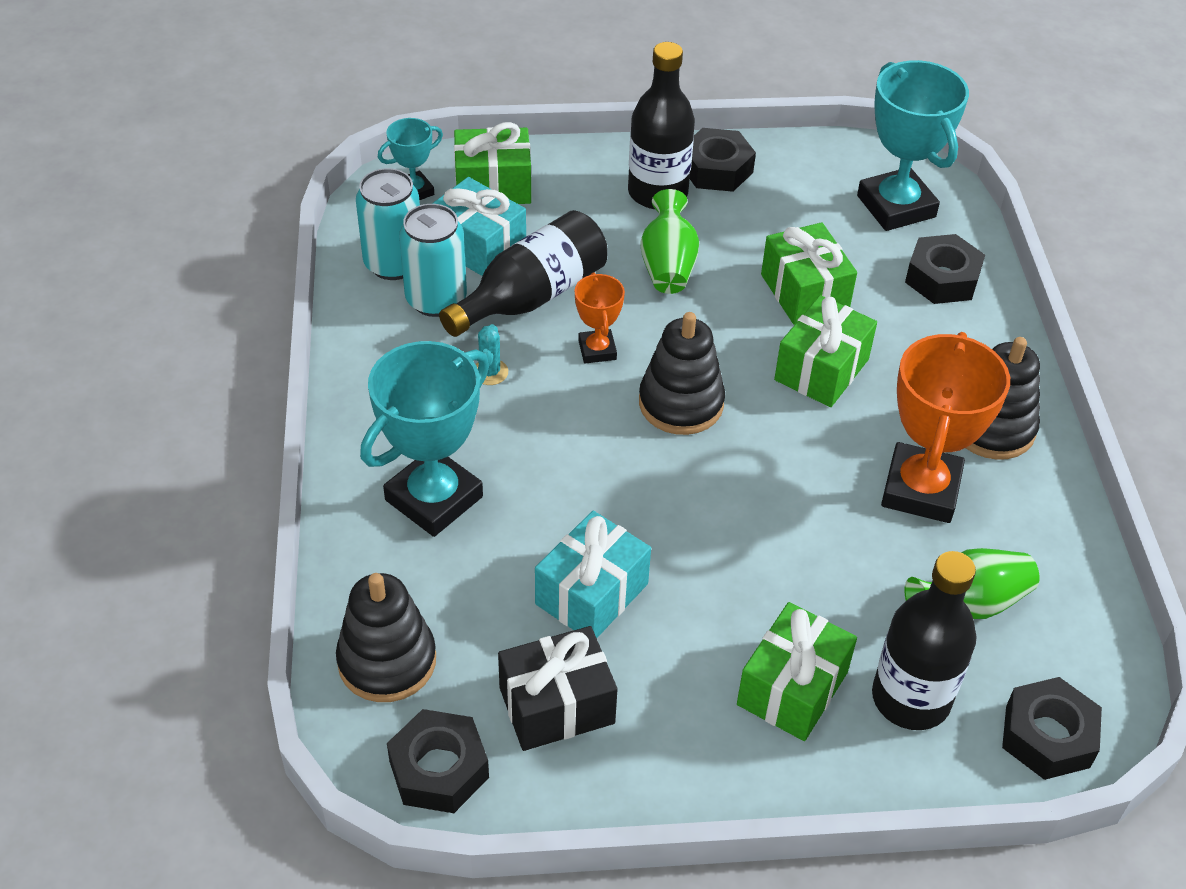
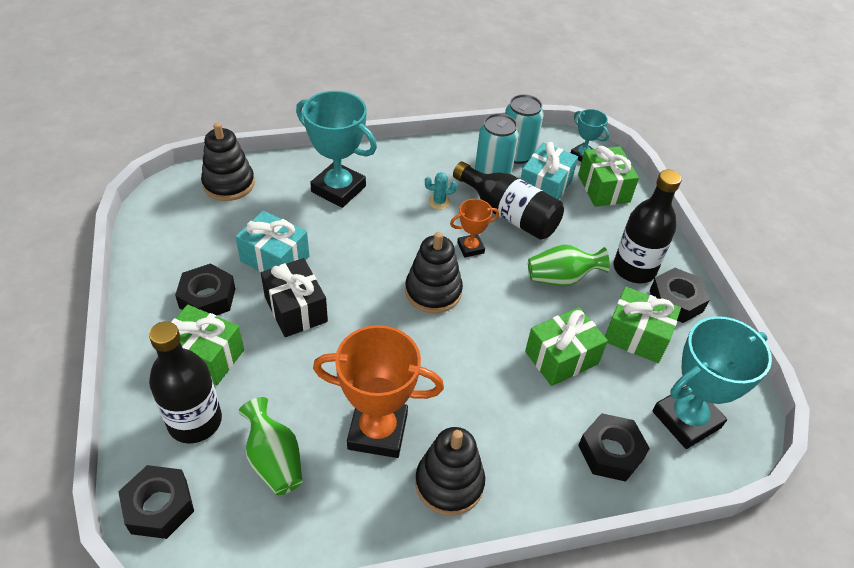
camera: 80 degrees right, 0 degrees up
(439, 769) = (162, 209): black nut -> black nut (207, 298)
(556, 705) = (198, 250): black gift -> black gift (296, 309)
(821, 370) = (484, 369): green gift -> green gift (636, 336)

